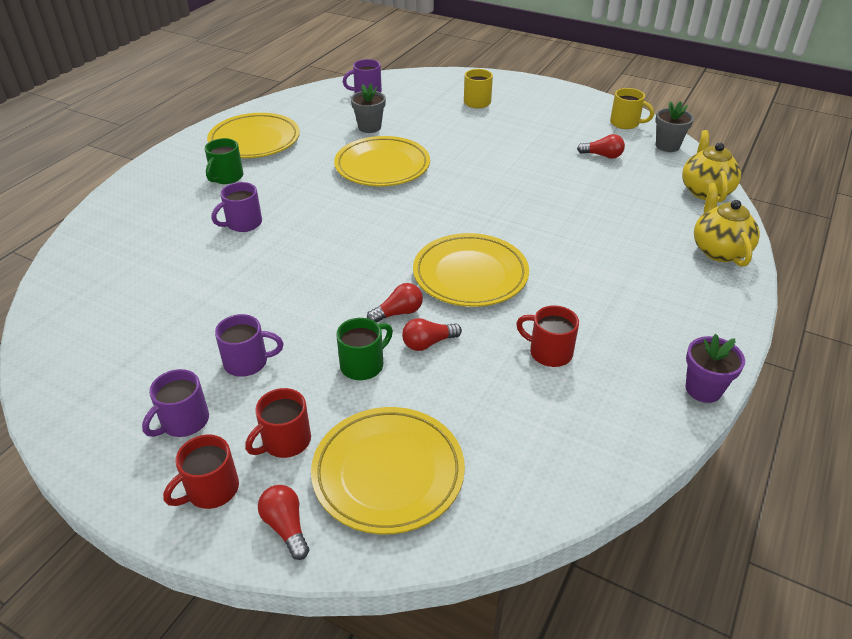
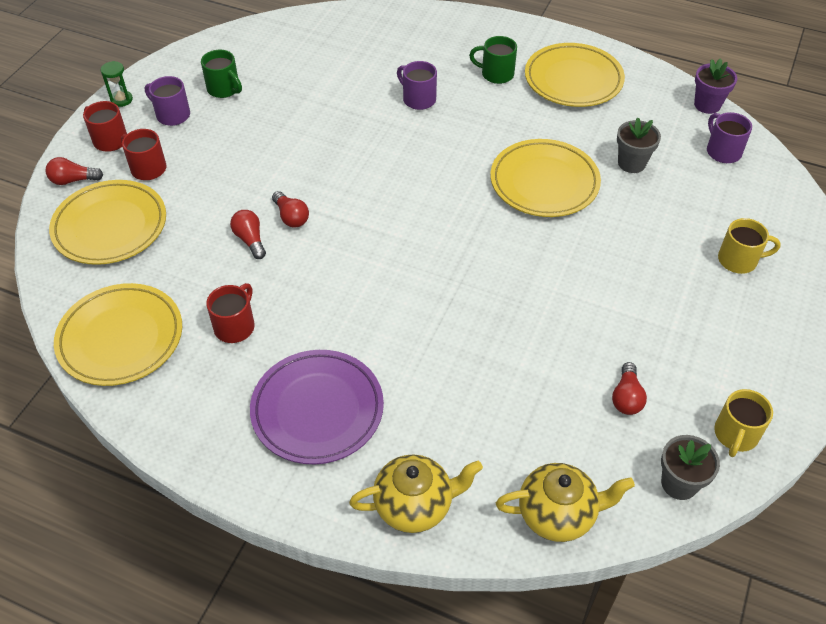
camera: 85 degrees right, 10 degrees up
(122, 483) = (121, 100): none -> green hourglass
(248, 362) = (231, 135): purple mug -> none
(286, 527) = (73, 180): red light bulb -> red light bulb turned 150 degrees counterclockwise
(363, 365) = (225, 201): green mug -> green mug (224, 89)
(470, 275) = (350, 265): yellow plate -> yellow plate (121, 338)
(641, 298) = (317, 410): none -> purple plate
(703, 389) = (178, 447): purple flower pot -> purple flower pot (707, 105)

